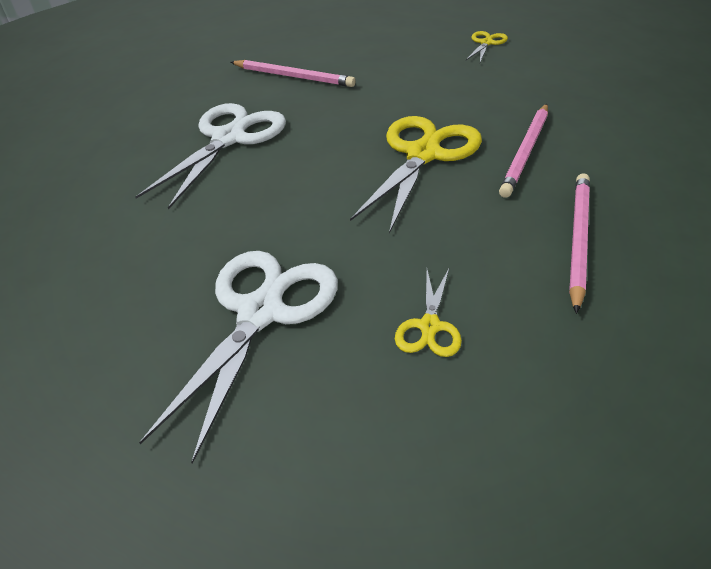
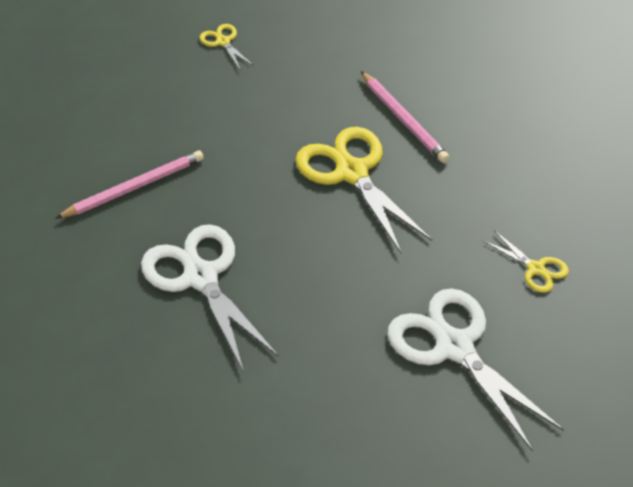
camera: 55 degrees left, 5 degrees up
(578, 239) = (517, 156): pink pencil -> none

